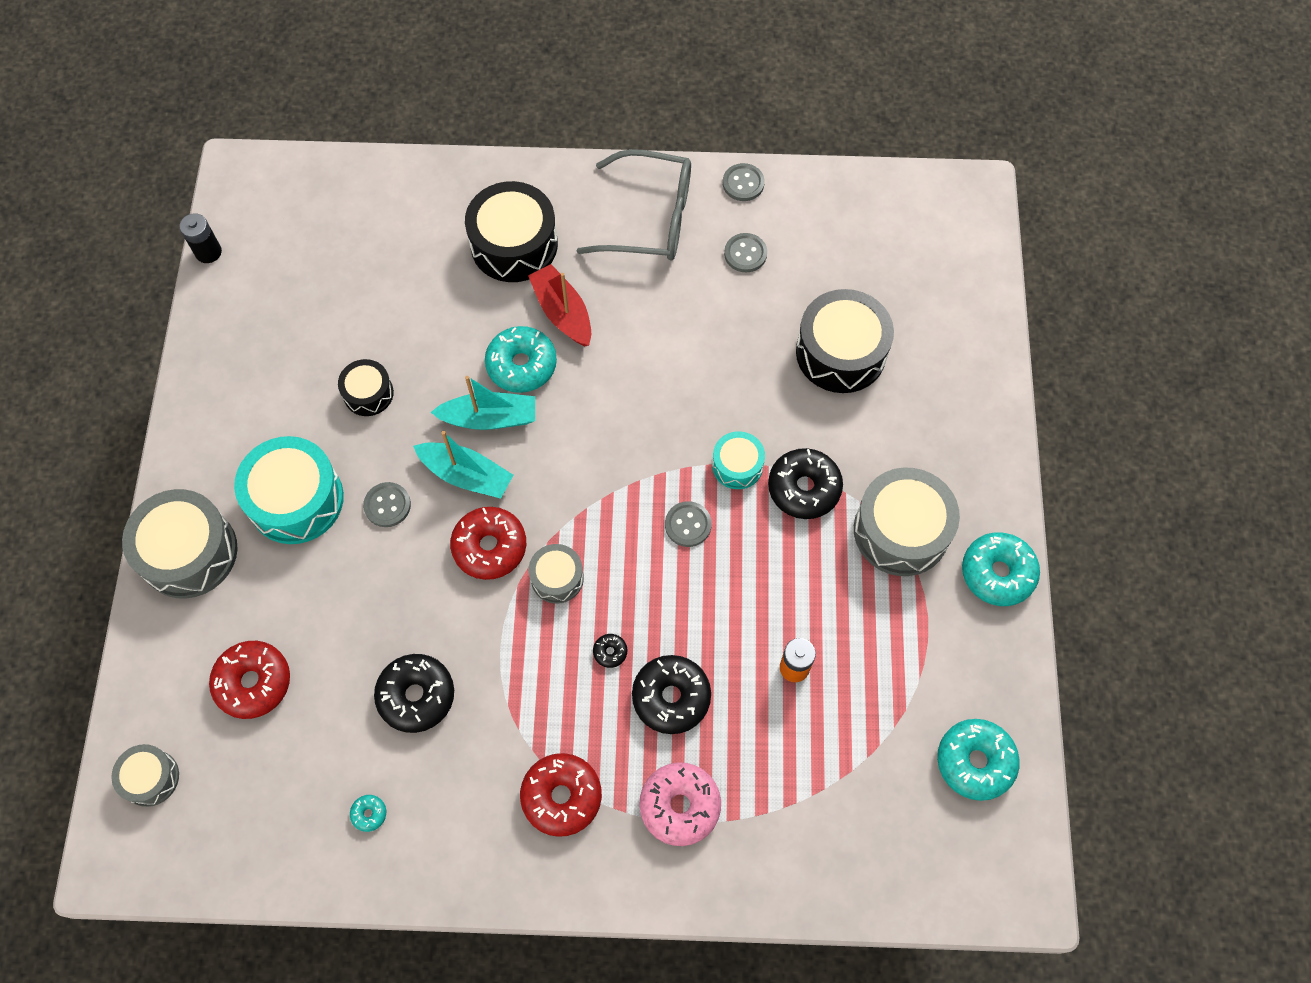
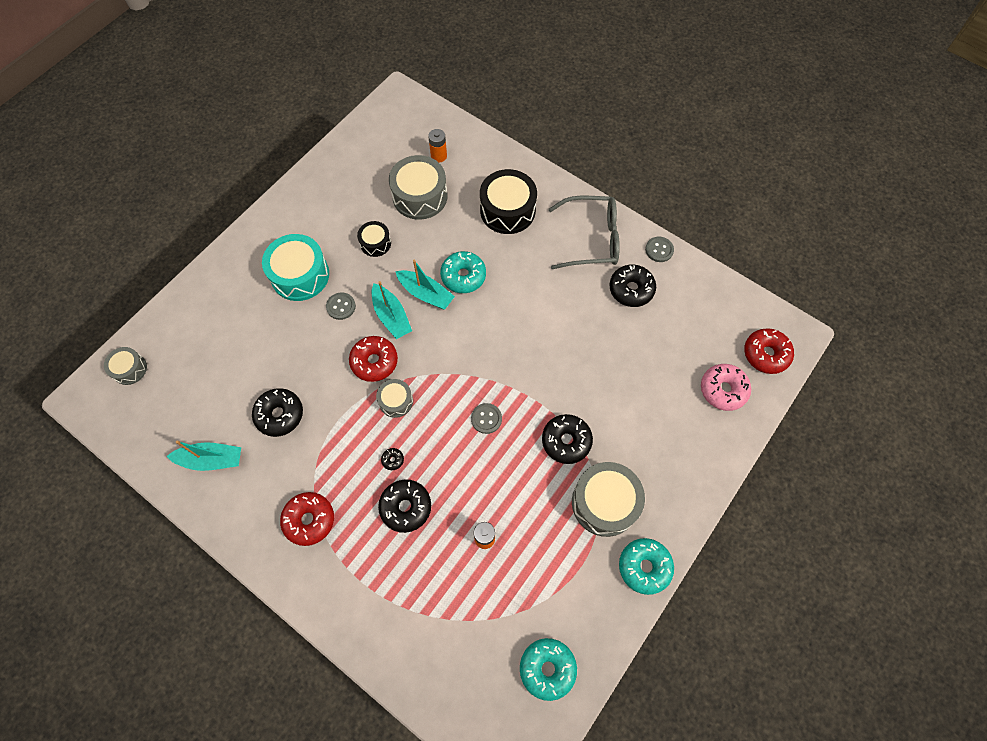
camera: 35 degrees right, 0 degrees up
(189, 552) = (231, 269): grey drum -> grey drum (420, 196)
(208, 252) = (353, 126): black battery -> none
(253, 682) = (210, 354): red donut -> red donut (766, 354)
(364, 225) = (439, 156): none -> orange battery
(369, 814) = (211, 459): turquoise donut -> turquoise boat
(562, 312) = (506, 261): red boat -> none
(650, 218) = (592, 239): grey glasses -> grey glasses turned 45 degrees counterclockwise
(680, 806) = (365, 570): pink donut -> pink donut (723, 390)
(737, 465) = (538, 404): turquoise drum -> none
(745, 254) = (631, 289): grey button -> black donut
(841, 352) = (645, 378): black drum -> none

